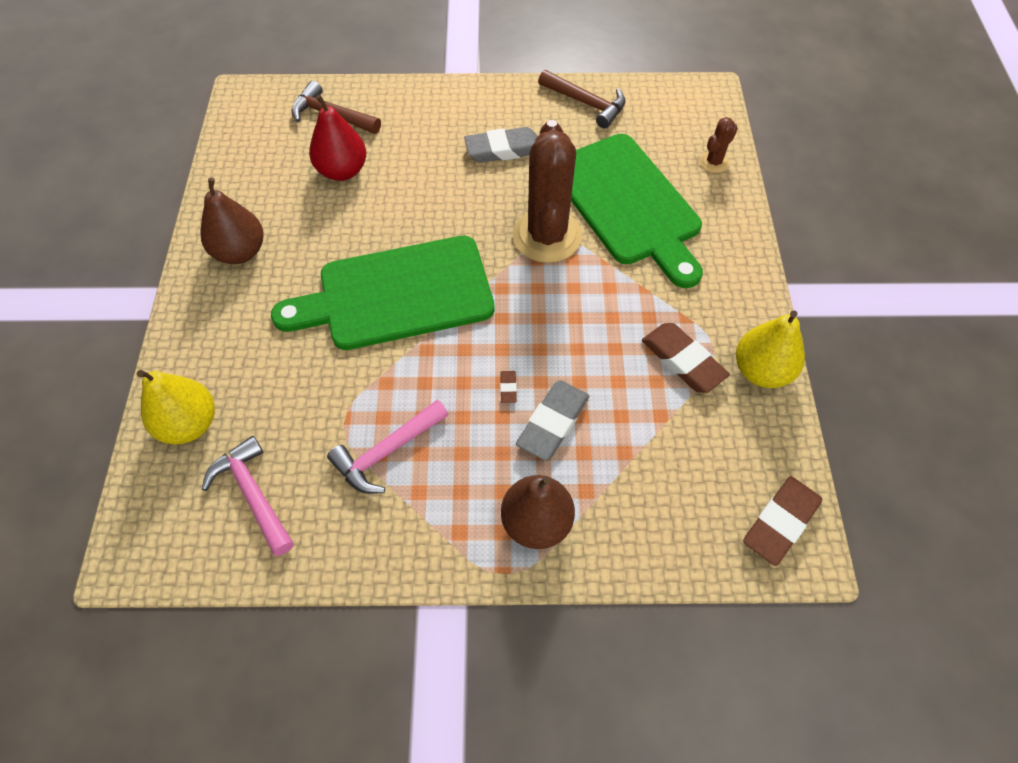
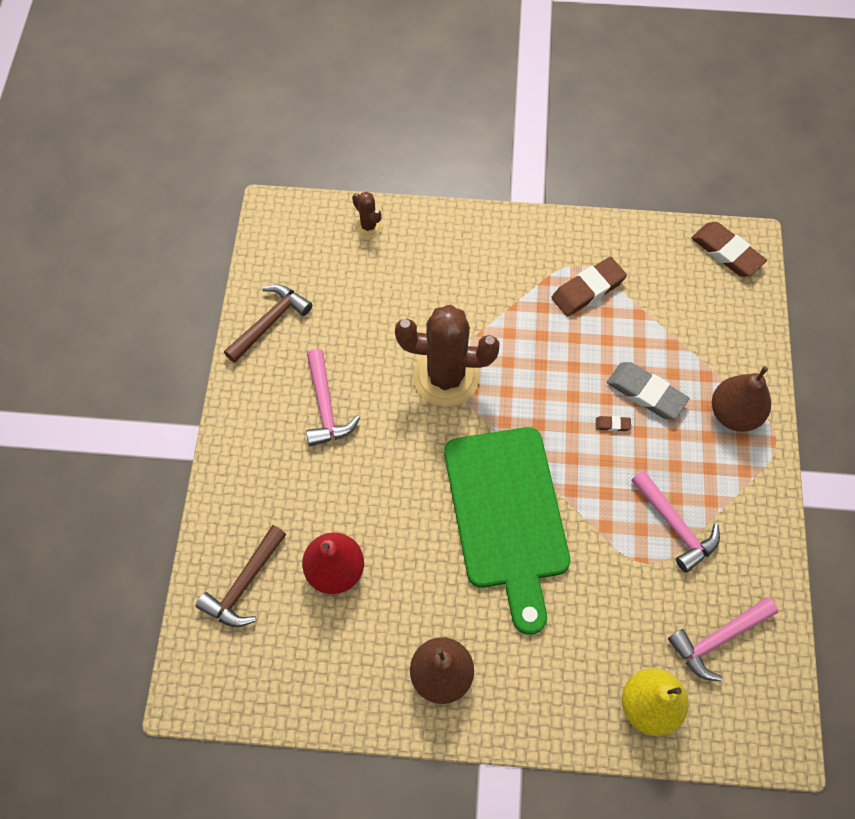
camera: 85 degrees left, 5 degrees up
(503, 149) = (325, 406): grey eraser -> pink hammer
(628, 204) = (413, 304): green cutting board -> none
(761, 371) = (598, 237): yellow pear -> none

